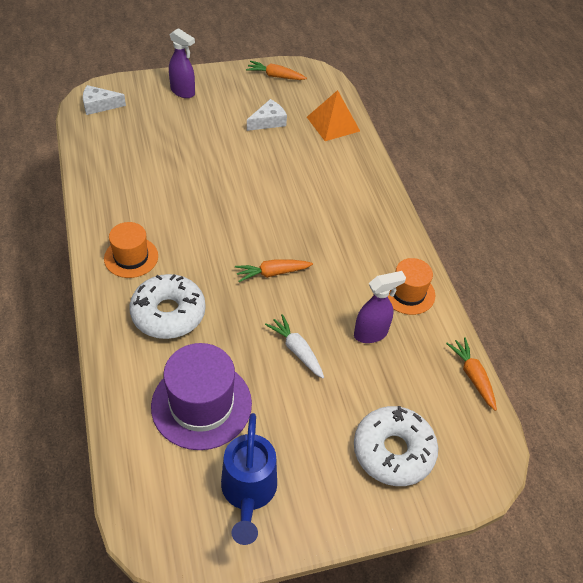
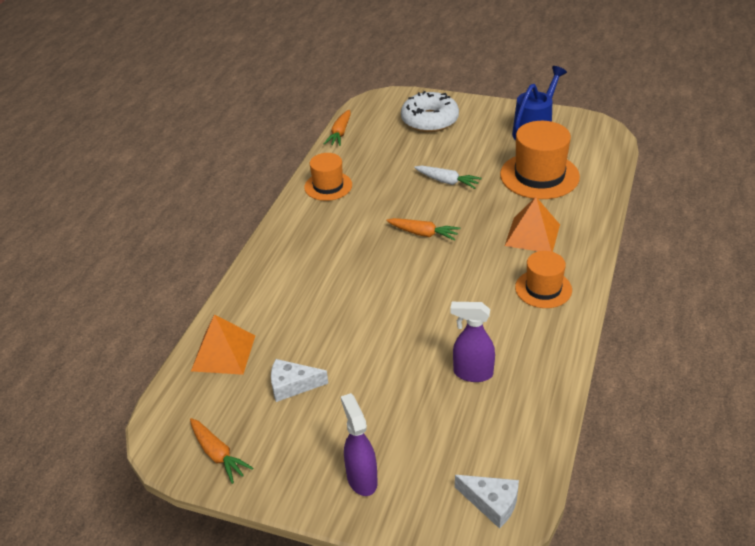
camera: 140 degrees left, 10 degrees down
(168, 313) = (532, 235): white donut -> orange pyramid
(201, 404) = (539, 176): purple hat -> orange hat
(296, 350) = (447, 181): white carrot -> white carrot turned 60 degrees counterclockwise
(371, 333) = (383, 173): purple spray bottle -> purple spray bottle (472, 373)

